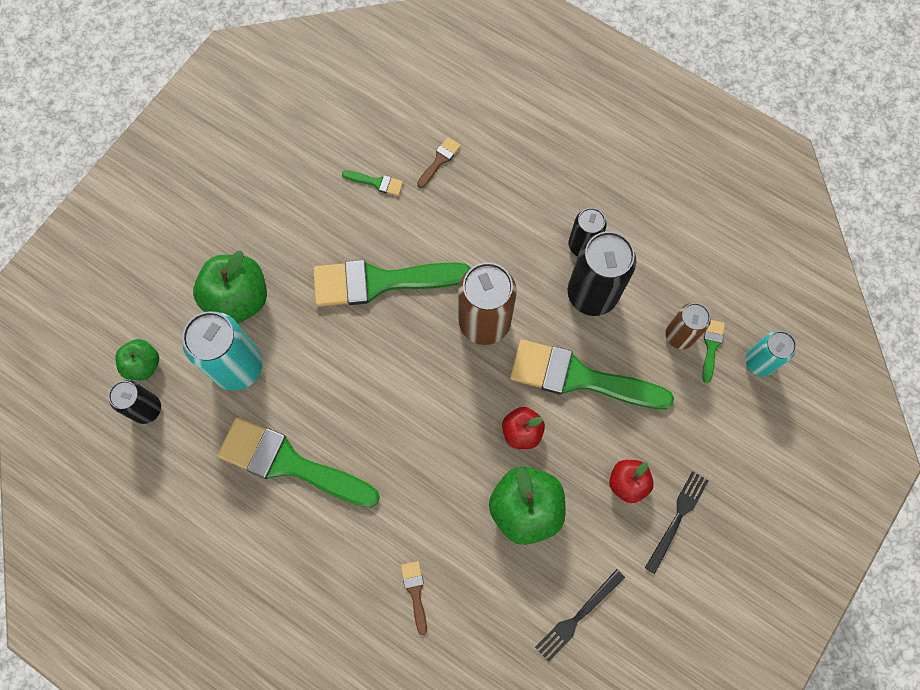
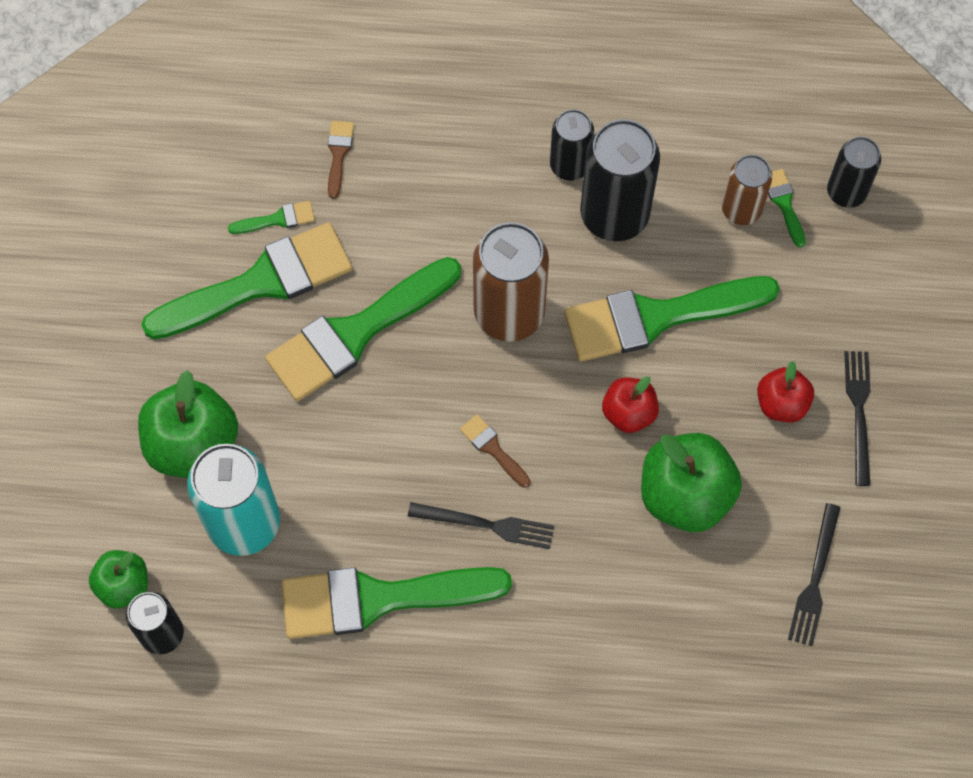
camera: 30 degrees left, 5 degrees down
(341, 217) = (260, 282): none -> green brush
(385, 454) = (486, 525): none -> black fork
(415, 592) = (617, 658): brown brush -> brown brush (493, 449)
(759, 362) = (846, 192): turquoise can -> black can

